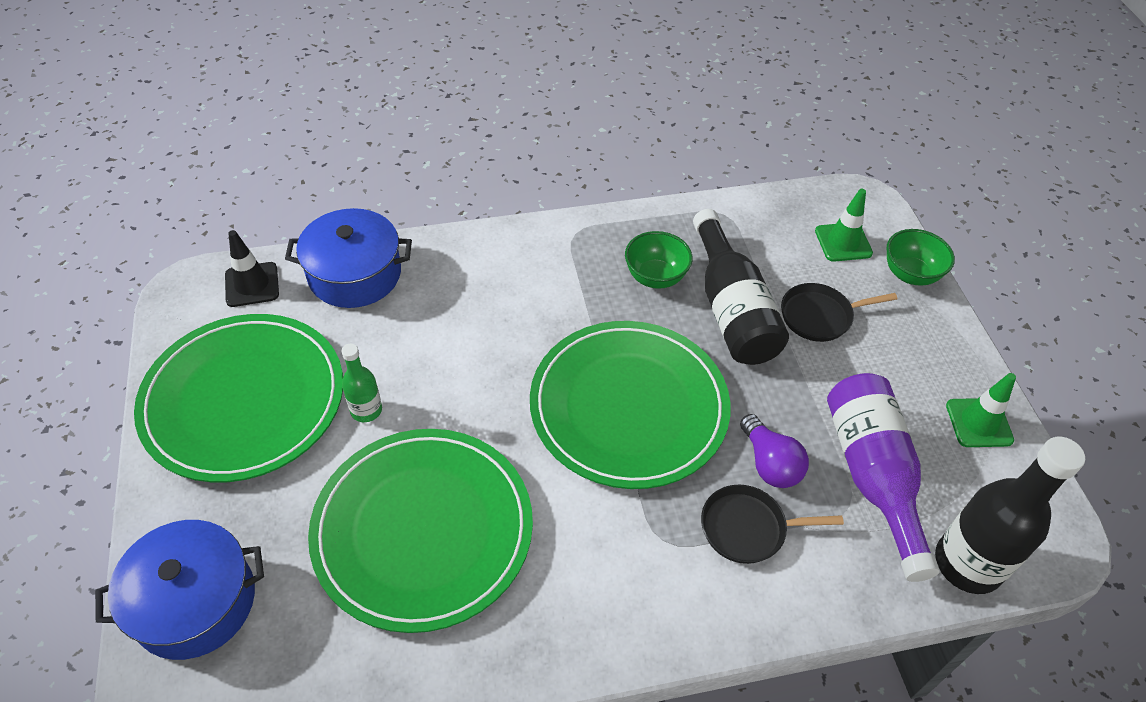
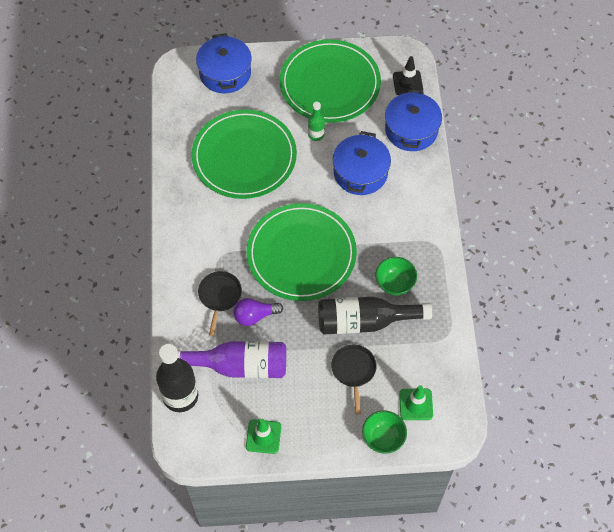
camera: 100 degrees right, 10 degrees up
(448, 336) = (360, 173): none -> blue pot

